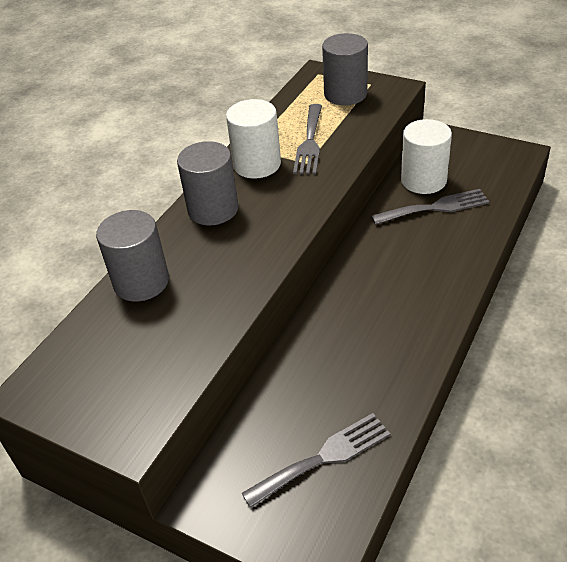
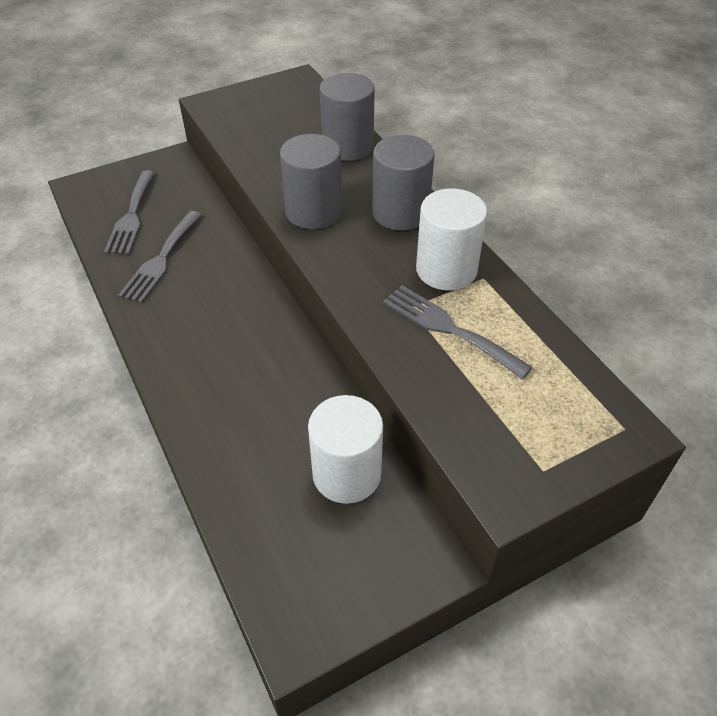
camera: 120 degrees right, 5 degrees up
(345, 94) = (537, 424): grey cylinder -> grey cylinder (314, 211)
(435, 207) = (289, 449): grey fork -> grey fork (161, 260)

